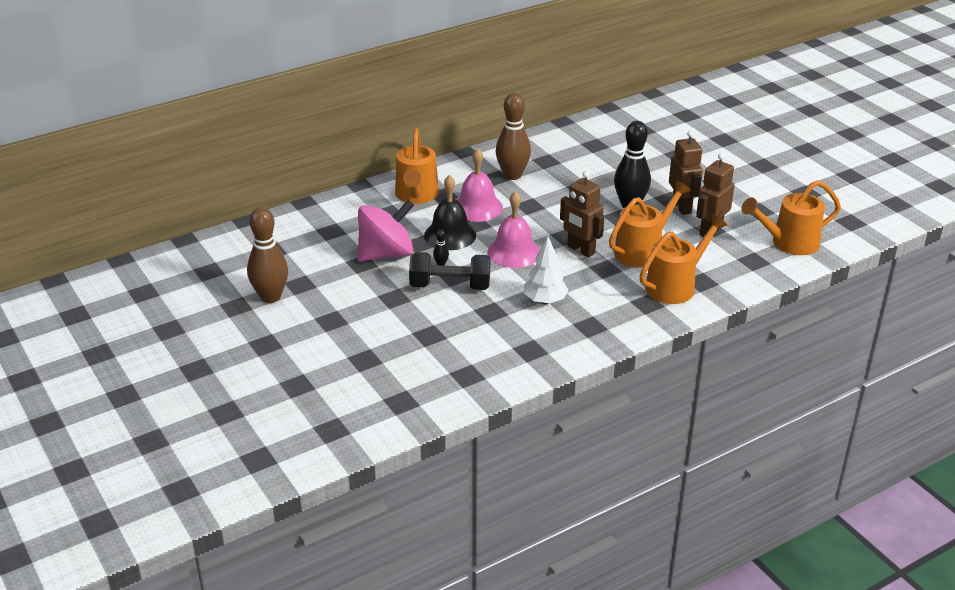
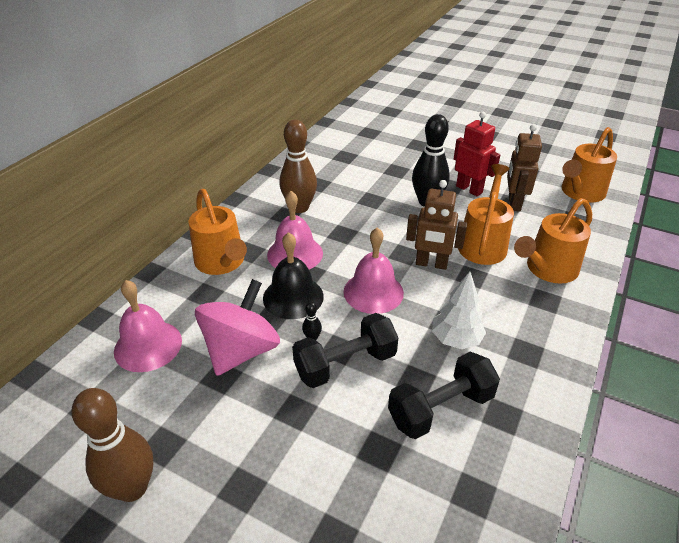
camera: 30 degrees left, 5 degrees up
(327, 230) = (148, 345): none -> pink bell
(491, 331) = (440, 408): none -> black dumbbell
(675, 286) = (547, 270): orange watering can -> orange watering can turned 150 degrees counterclockwise
(682, 207) = (469, 189): brown robot -> red robot

